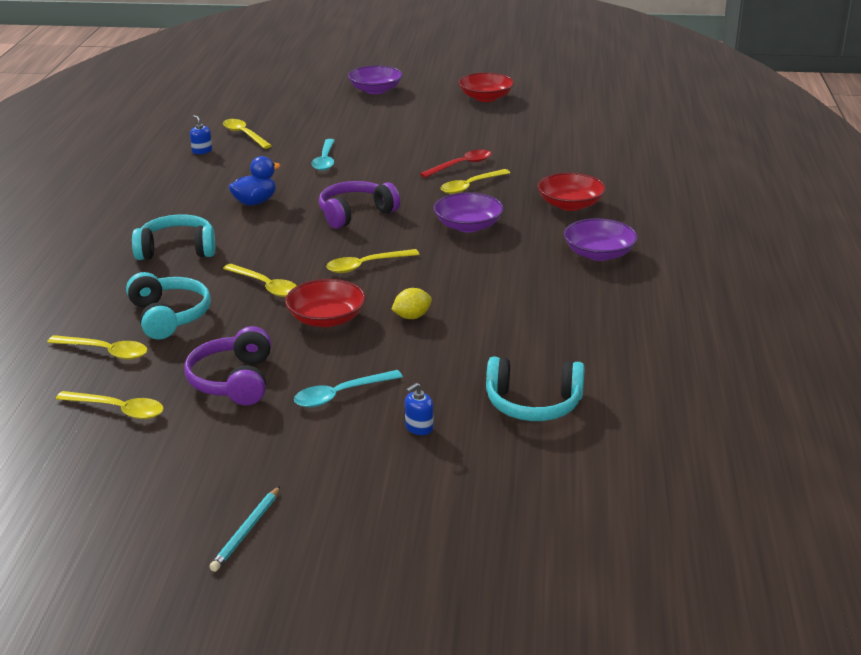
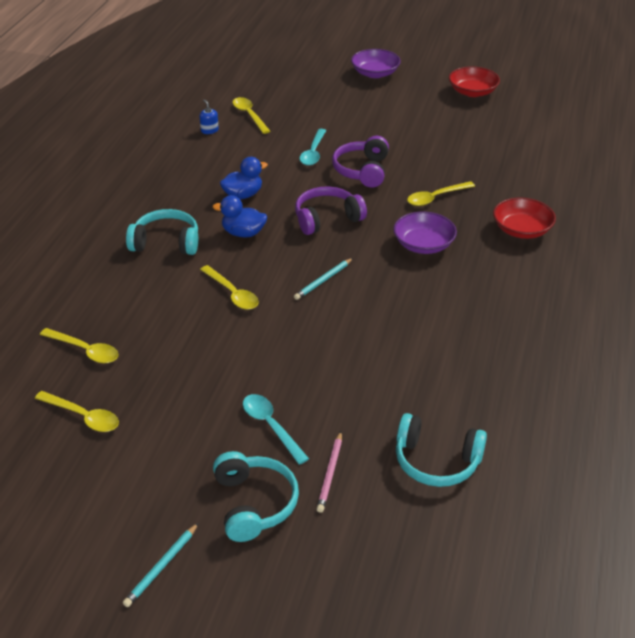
camera: 10 degrees right, 10 degrees up
(169, 316) = (144, 318): turquoise headphones -> turquoise headphones (254, 504)
(233, 381) = (184, 398): purple headphones -> purple headphones (362, 170)
(264, 234) = (243, 233): none -> blue duck
(326, 319) = (277, 338): red bowl -> none
(340, 395) = (271, 426): turquoise spoon -> turquoise spoon turned 75 degrees clockwise
(366, 265) = (323, 280): yellow spoon -> turquoise pencil
(412, 317) = (351, 345): yellow lemon -> none
(419, 427) = (330, 473): blue soap dispenser -> pink pencil
(461, 165) = (432, 172): red spoon -> none
(599, 254) = (535, 292): purple bowl -> none

